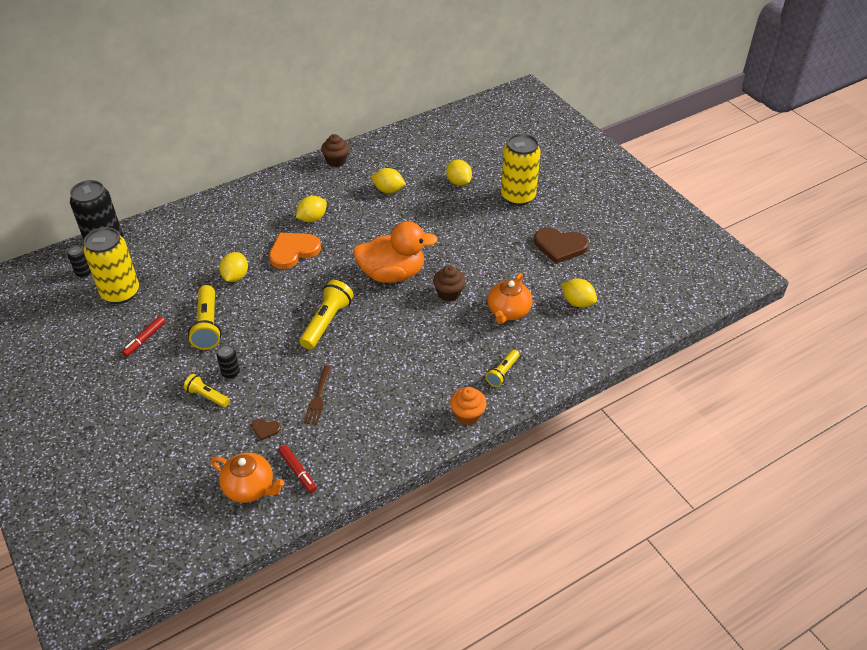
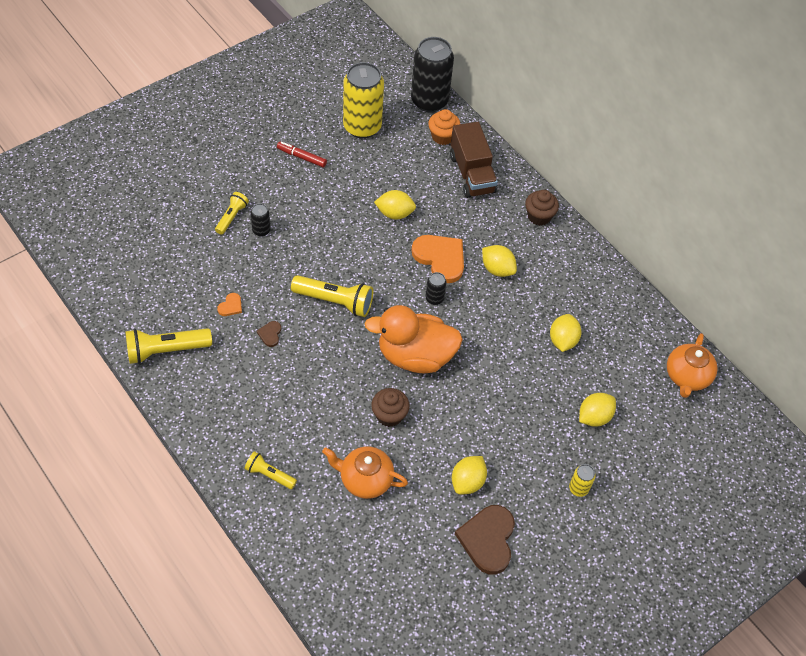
camera: 80 degrees right, 10 degrees up
(84, 273) = (386, 94): black can -> black can (434, 298)
(204, 224) = (471, 174): none -> brown truck
(207, 326) = (322, 202): yellow flashlight -> yellow flashlight (166, 350)
(250, 488) = (125, 266): orange teapot -> orange teapot (686, 377)
(265, 429) = (192, 268): brown heart -> brown heart (270, 334)
(298, 471) = (142, 300): red marker -> none
(318, 398) = (230, 306): brown fork -> orange heart
(336, 161) = (607, 280): brown cupcake -> brown cupcake (539, 216)
(392, 274) = (415, 356): orange duck -> orange duck turned 105 degrees clockwise
(467, 415) = (209, 441): orange cupcake -> orange cupcake (443, 136)
(518, 196) = (578, 488): yellow can -> yellow can, size x0.44
(577, 302) = (387, 558): yellow lemon -> yellow lemon (467, 482)

